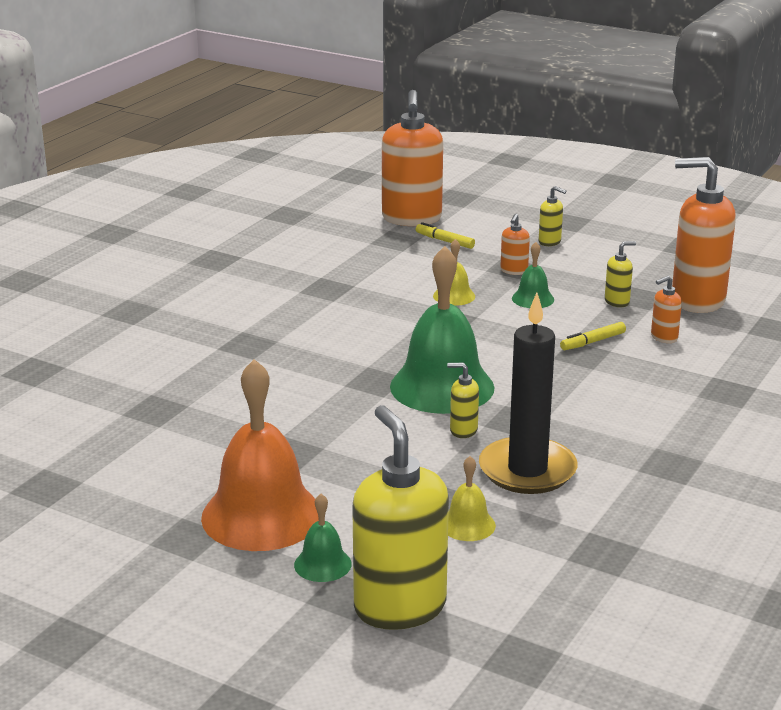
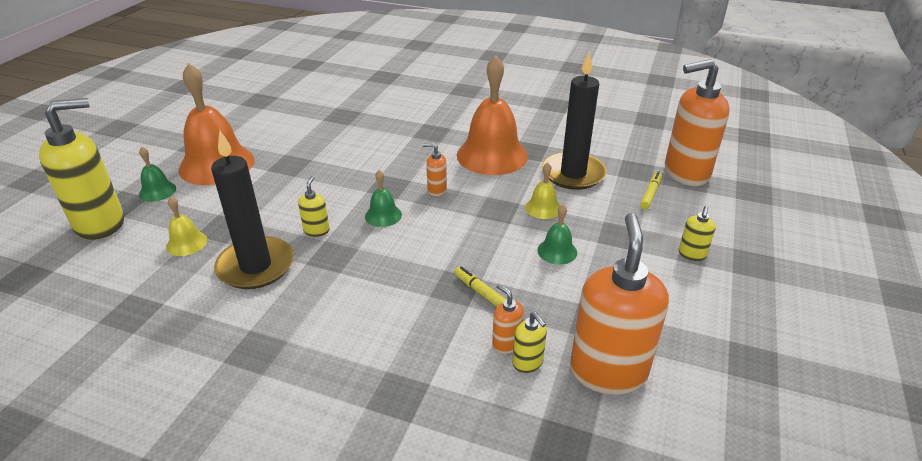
camera: 80 degrees right, 10 degrees up
(329, 311) = (492, 155): none -> orange bell
(391, 272) = (573, 174): none -> black candle
(442, 387) = (383, 215): green bell -> green bell, size x0.45
(514, 271) = (610, 236): orange soap dispenser -> orange soap dispenser (436, 190)
(617, 302) = (575, 307): yellow soap dispenser -> yellow soap dispenser (528, 363)

